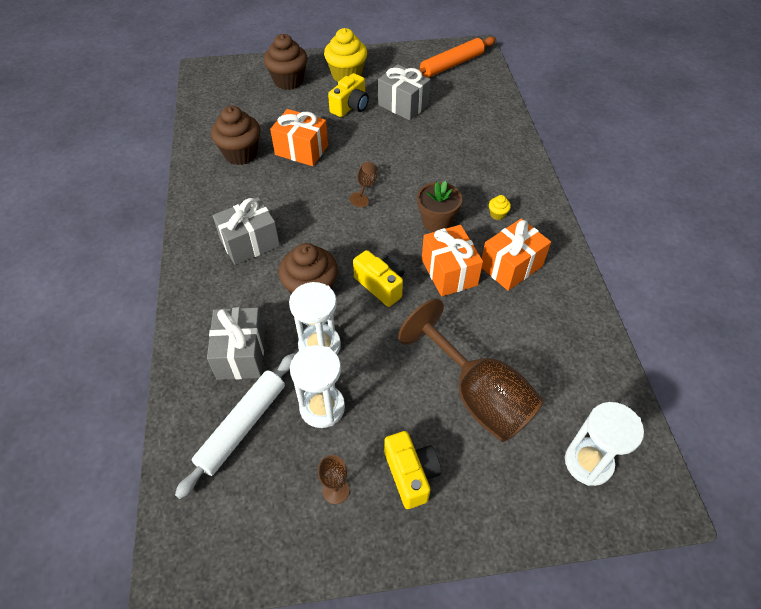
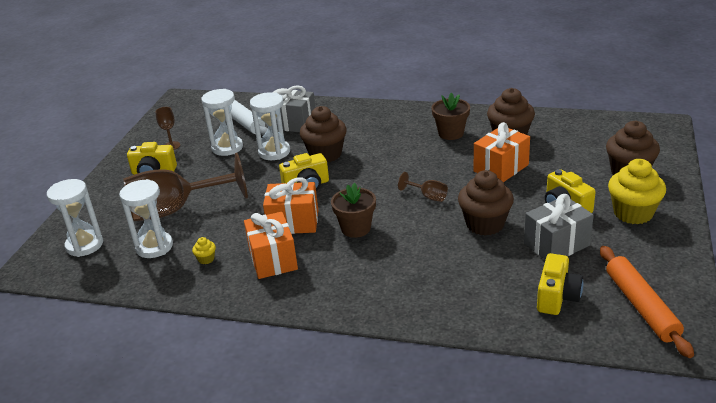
camera: 115 degrees right, 20 degrees down
(241, 196) = (451, 133): none -> brown flower pot
(250, 243) = (393, 133): grey gift -> none
(393, 144) = (485, 224): none -> brown cupcake
(463, 97) = (557, 297): none -> yellow camera
(497, 214) = (341, 269): yellow cupcake -> yellow cupcake (206, 259)
(549, 380) = (154, 247): none -> white hourglass

